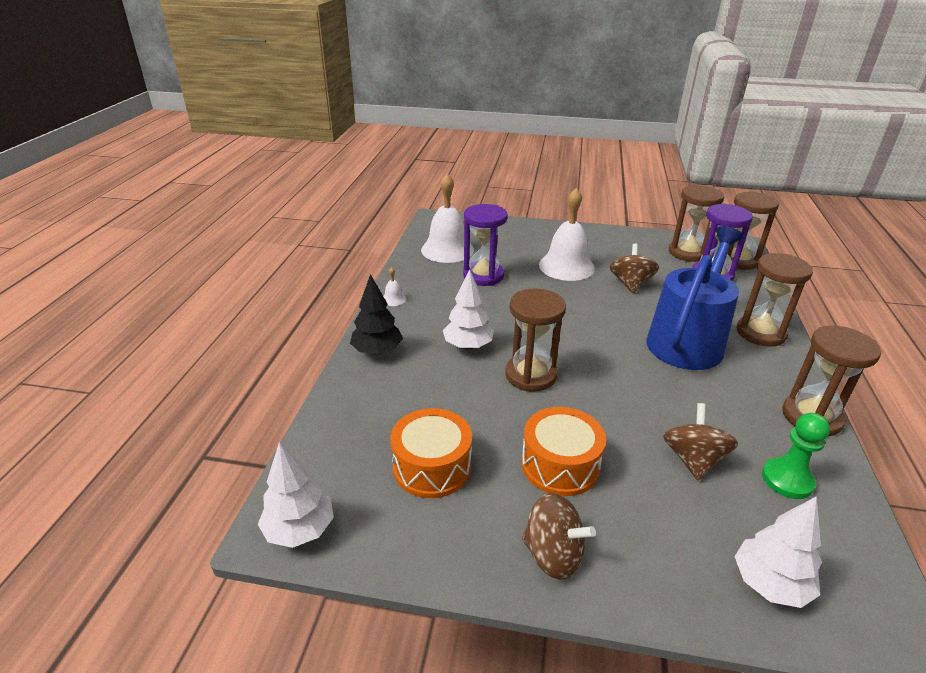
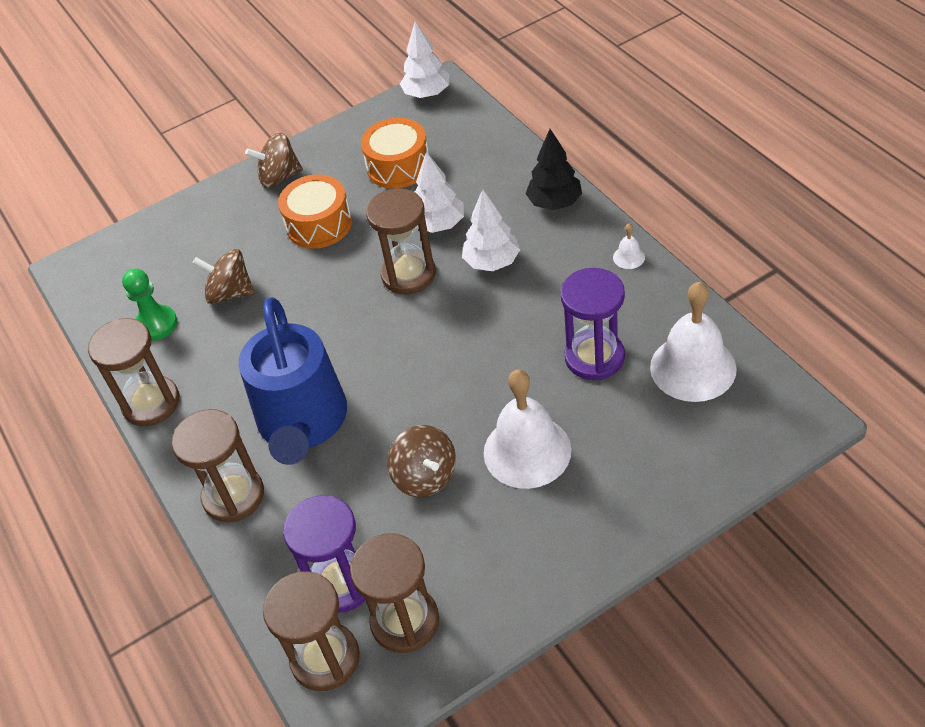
camera: 145 degrees right, 15 degrees up
(693, 459) = (230, 293): brown spinning top -> brown spinning top turned 135 degrees clockwise
(769, 584) = (149, 246): white tree -> white tree (439, 225)

